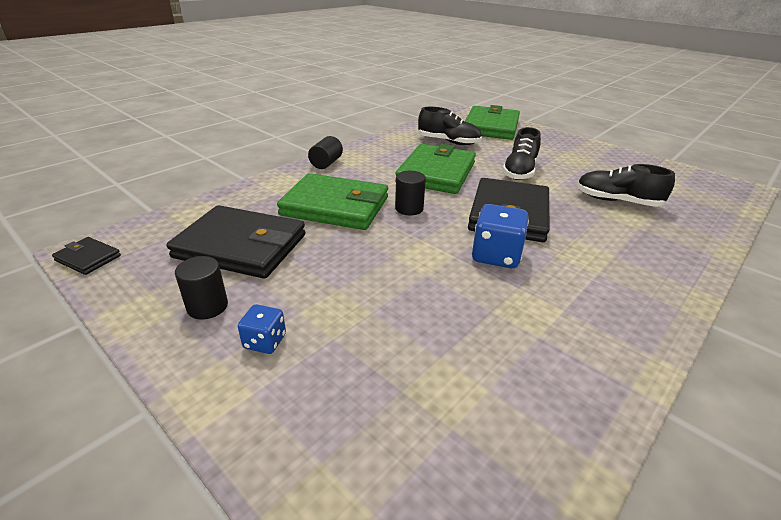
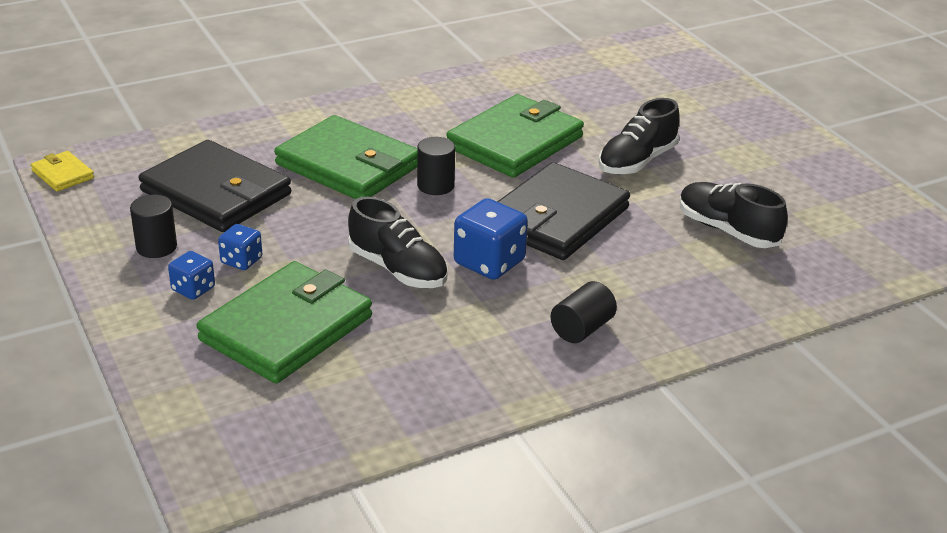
camera: 20 degrees right, 0 degrees up
(88, 258) = (62, 174): black wallet -> yellow wallet
(296, 301) = (241, 261): none -> blue dice
(326, 163) = (378, 101): black cylinder -> black cylinder (582, 329)
(448, 142) = (579, 94): black shoe -> black shoe (398, 269)
(491, 127) = (674, 77): green wallet -> green wallet (286, 328)

